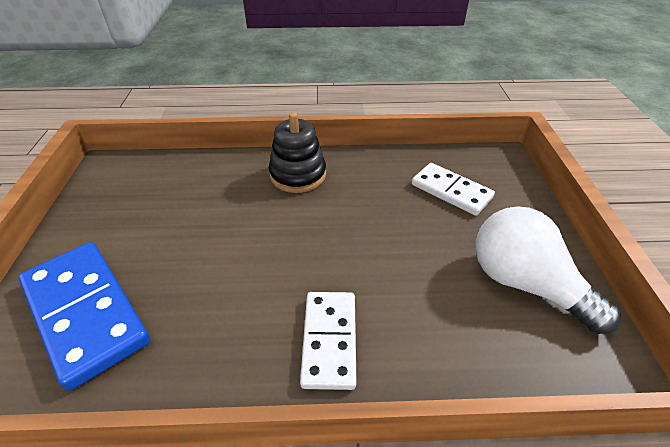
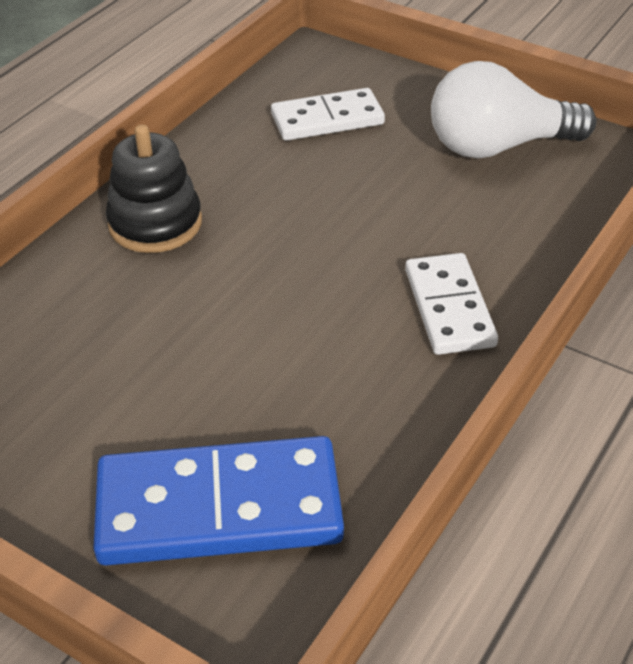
camera: 55 degrees left, 0 degrees up
(329, 340) = (449, 308): white domino -> white domino turned 45 degrees clockwise

